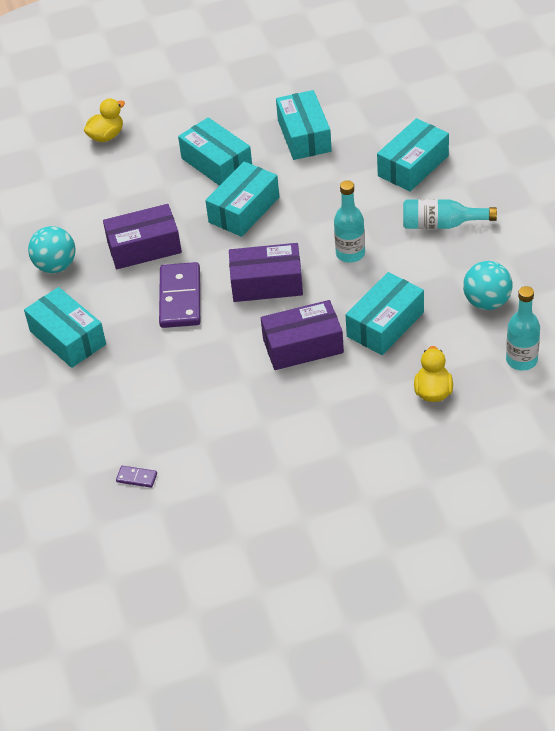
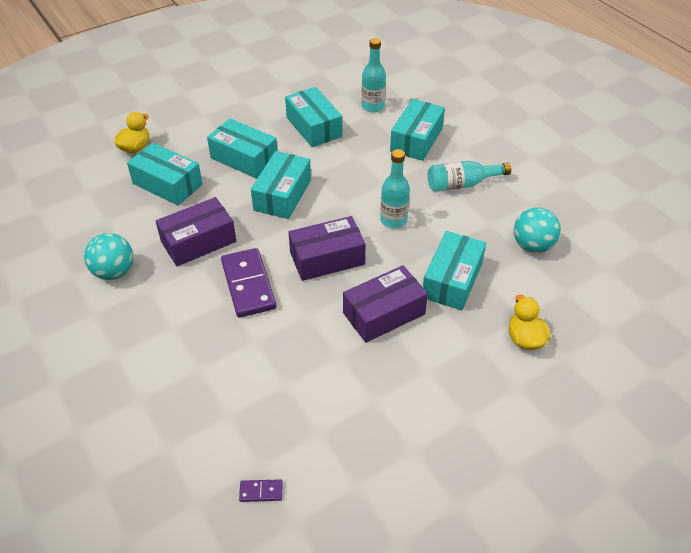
camera: 20 degrees left, 0 degrees up
(68, 338) = (144, 344): turquoise box -> turquoise box (167, 184)
(521, 360) = (589, 294): turquoise bottle -> turquoise bottle (373, 106)

